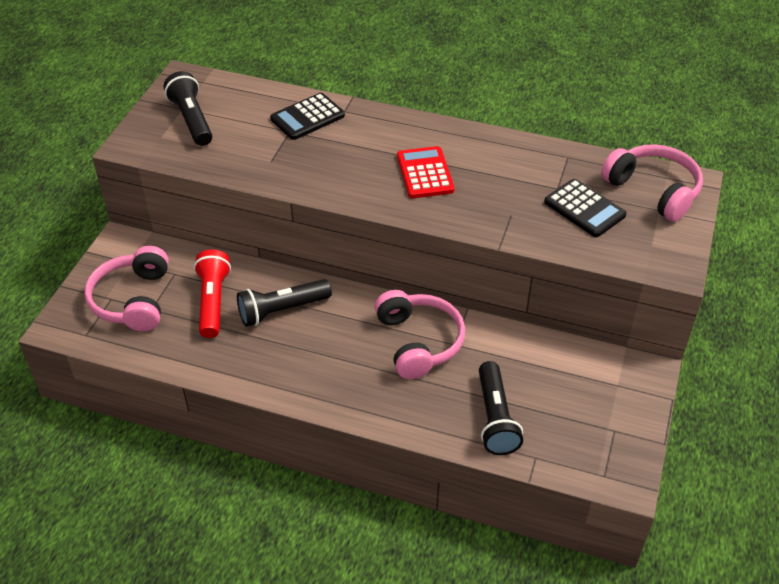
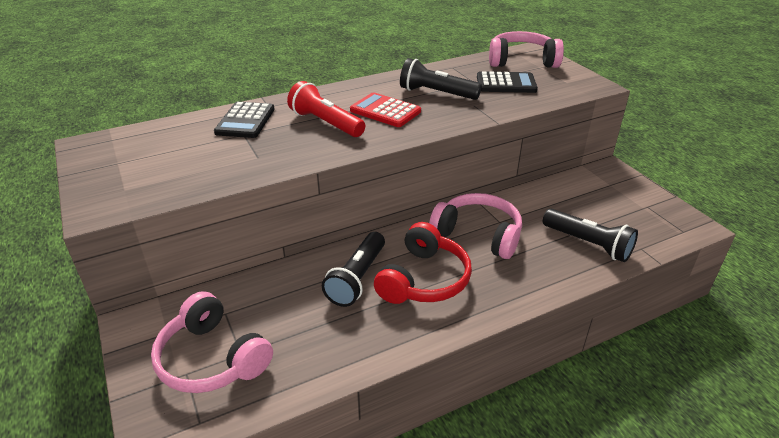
camera: 45 degrees left, 10 degrees down
(192, 120) = (139, 165): black flashlight -> black flashlight (436, 93)
(213, 301) = (291, 310): red flashlight -> red flashlight (326, 123)
(324, 346) = (424, 279): none -> red headphones

